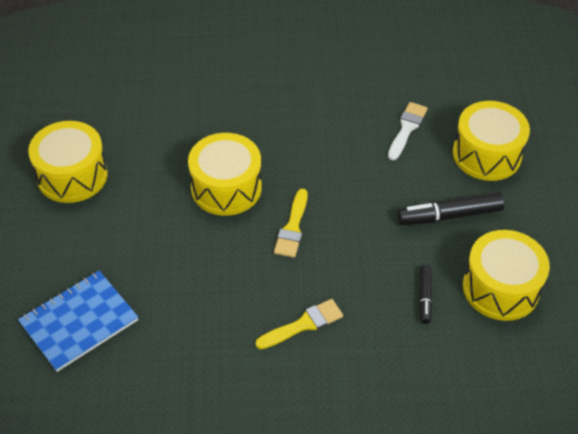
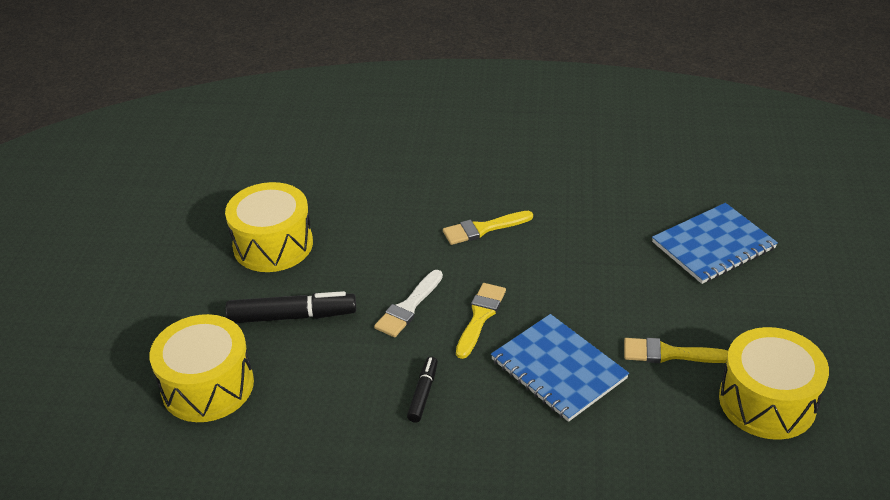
camera: 170 degrees left, 10 degrees down
(138, 207) = (669, 354): none -> yellow brush
(226, 188) = (558, 369): yellow drum -> blue notebook
(407, 128) = (297, 432): white brush -> white brush (408, 307)
(424, 297) = (354, 242): black marker -> black marker (423, 393)

